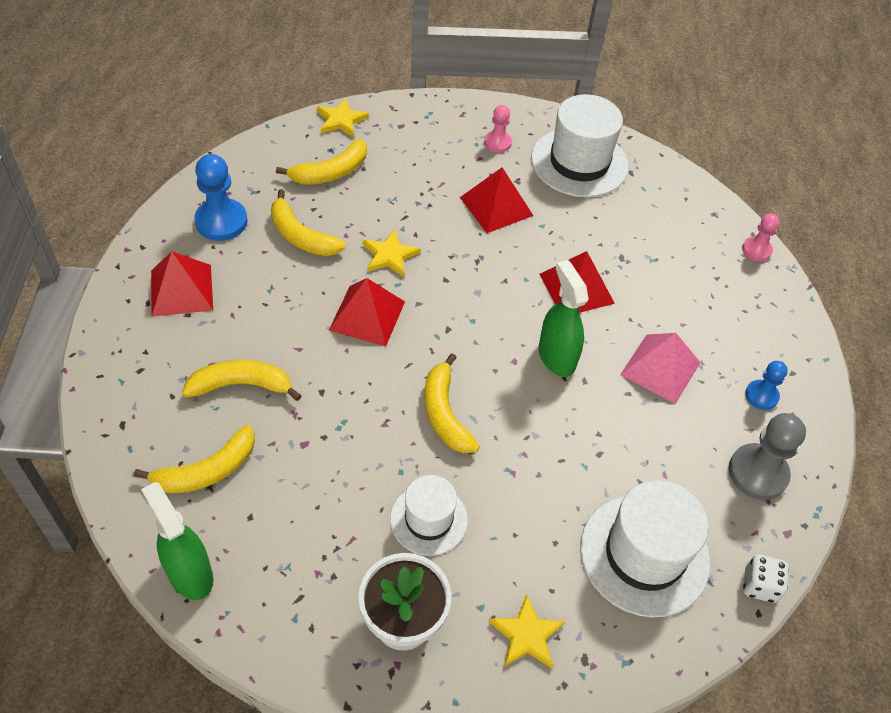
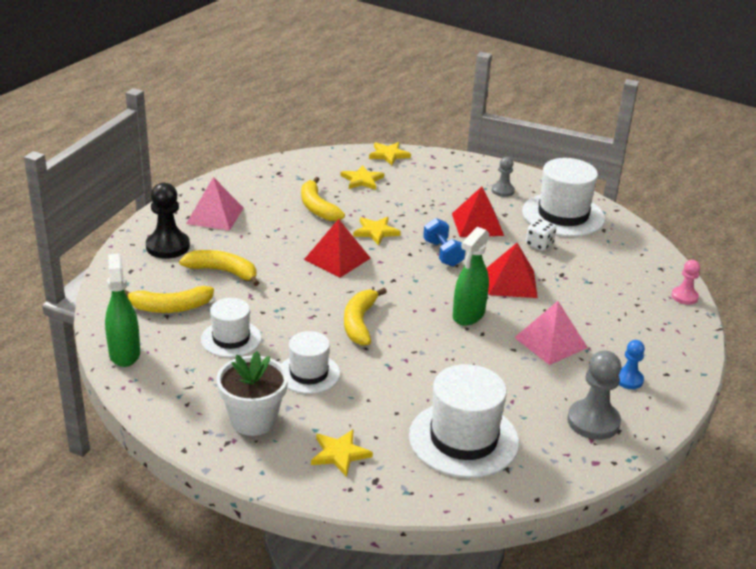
camera: 25 degrees right, 20 degrees down
(149, 365) = (168, 246): none -> black pawn
(181, 290) = (215, 215): red pyramid -> pink pyramid
(221, 221) = (266, 188): blue pawn -> none
(309, 497) = (231, 339): none -> white hat
(331, 172) = (362, 180): yellow banana -> yellow star
(481, 266) = (443, 253): none -> blue dumbbell
(497, 142) = (503, 191): pink pawn -> grey pawn
(556, 357) = (468, 315): green spray bottle -> green spray bottle turned 150 degrees counterclockwise
(759, 585) = (549, 484): white dice -> white dice (539, 245)

